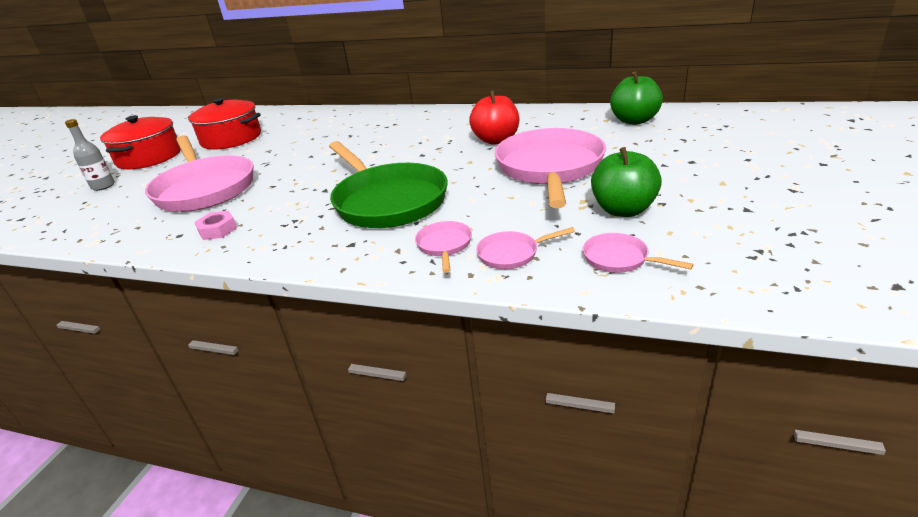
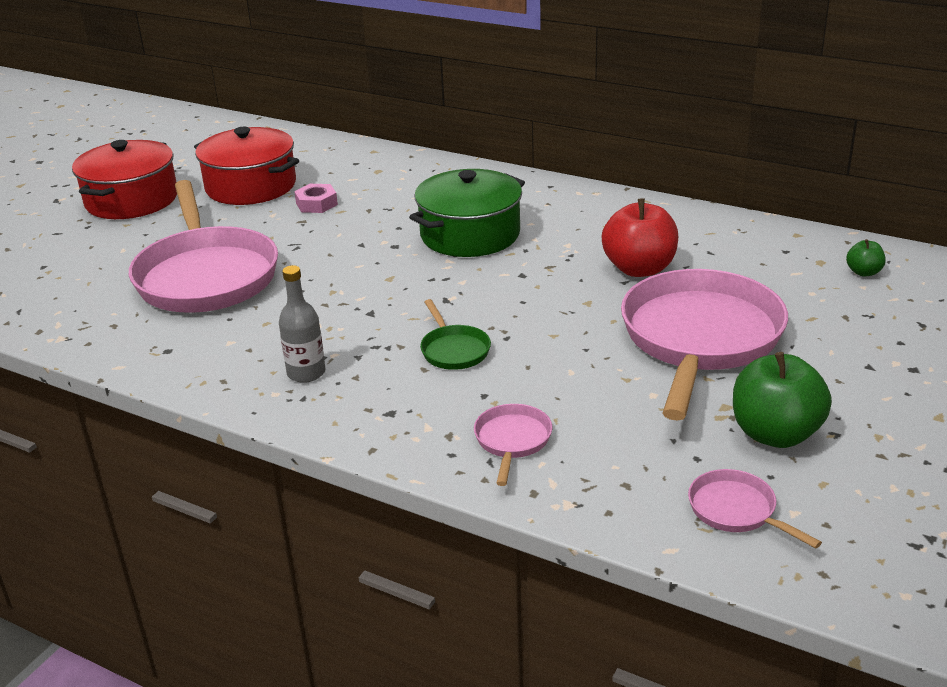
camera: 10 degrees right, 0 degrees up
(103, 186) = (68, 242): grey bottle -> grey bottle (306, 373)
(218, 230) = (218, 352): pink nut -> pink nut (316, 204)
(382, 140) = (470, 234): none -> green pot
(387, 201) = (454, 350): green pan -> green pan, size x0.43
(511, 254) = (597, 473): pink pan -> none
(634, 121) = (863, 272): green apple -> green apple, size x0.48

